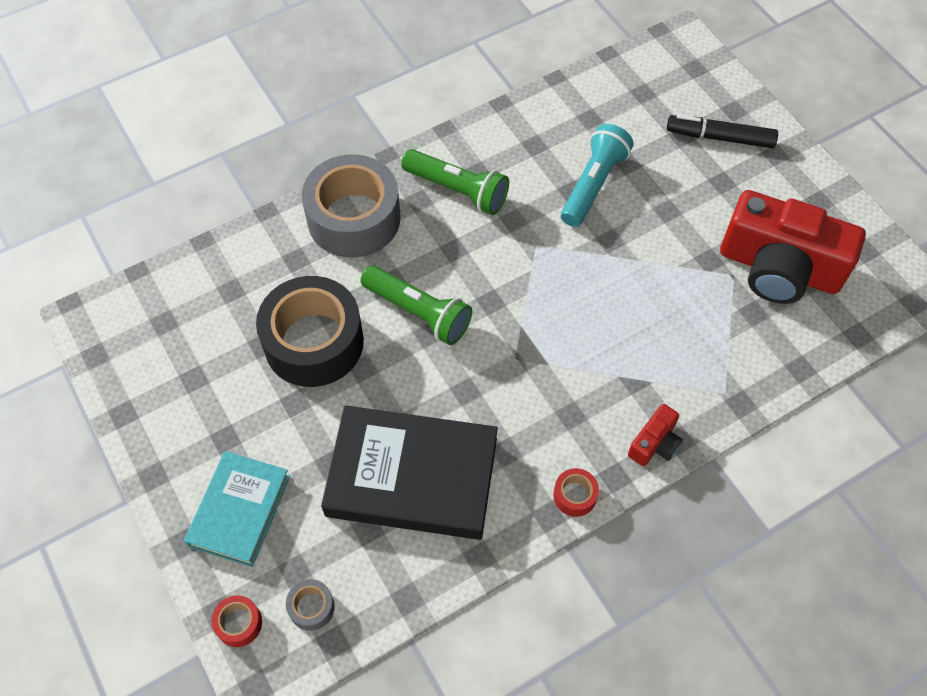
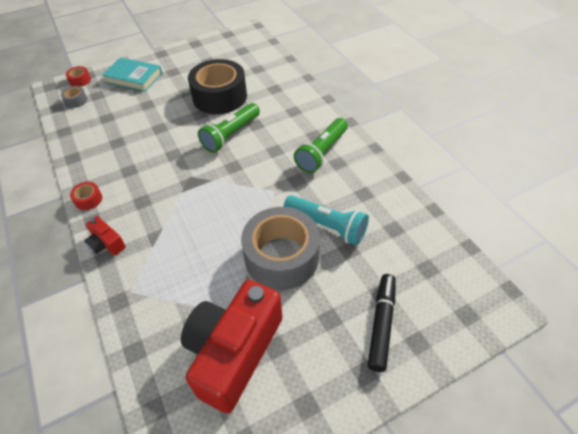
camera: 95 degrees right, 10 degrees down
(354, 218) = (301, 109): grey tape -> grey tape (281, 257)
(412, 476) = (128, 133): black book -> none

